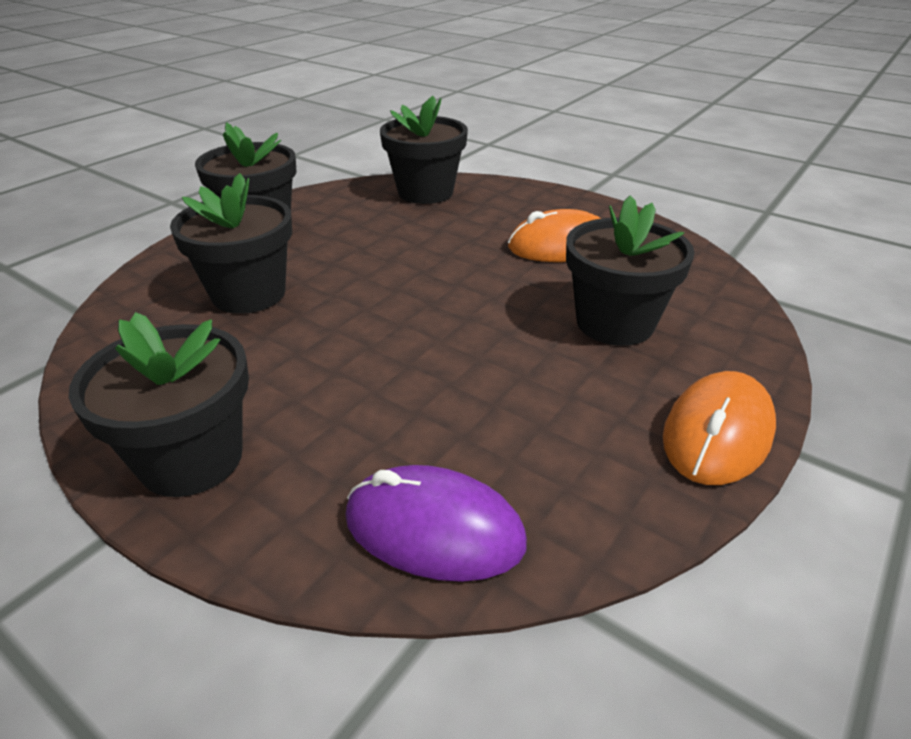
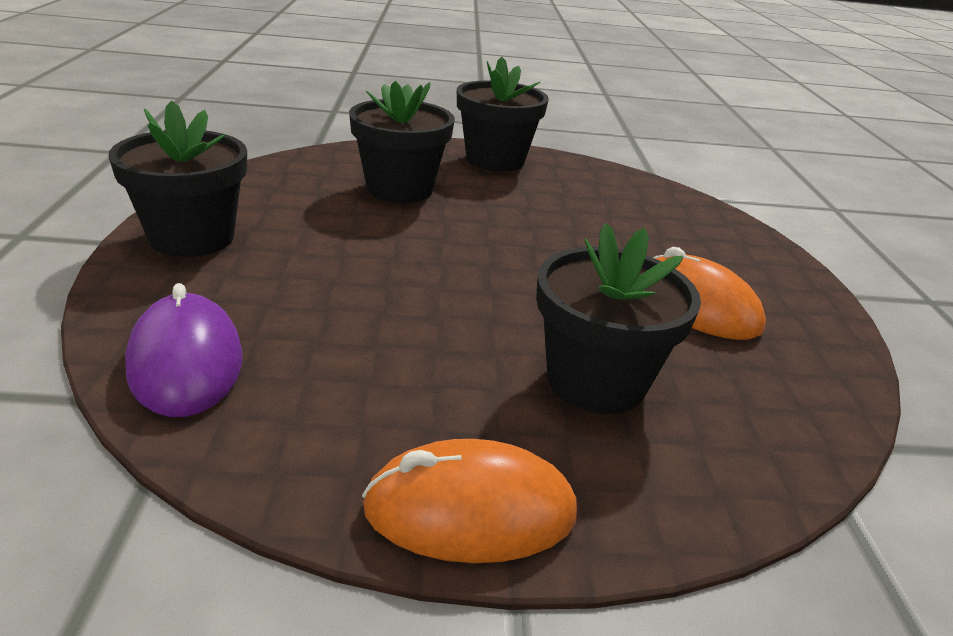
camera: 50 degrees right, 5 degrees down
(425, 192) = (669, 205): black flower pot -> none

